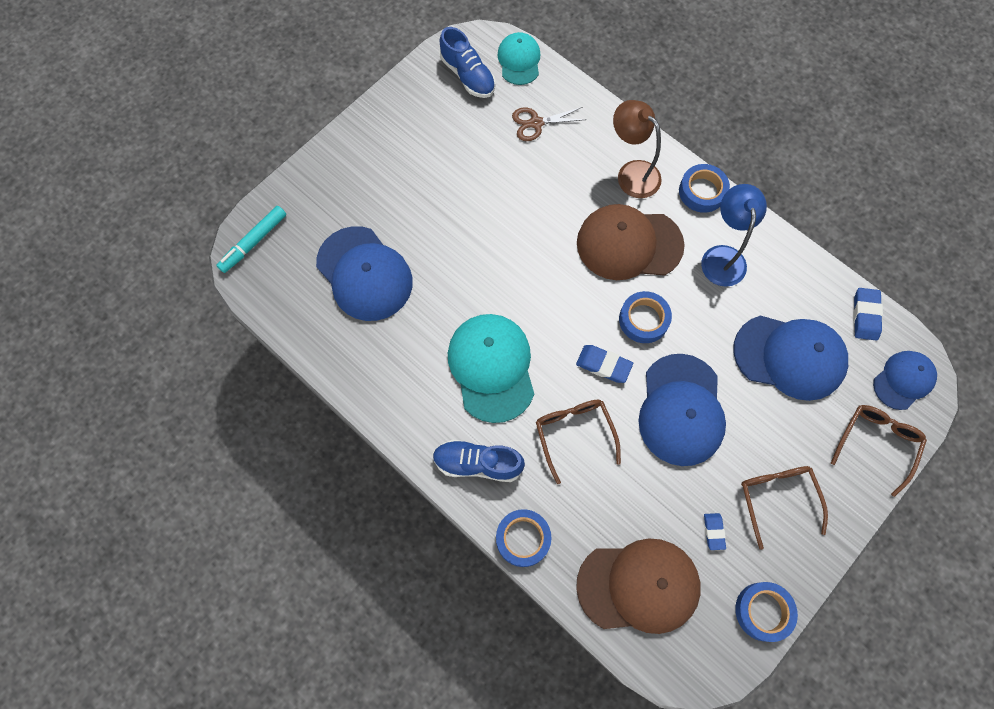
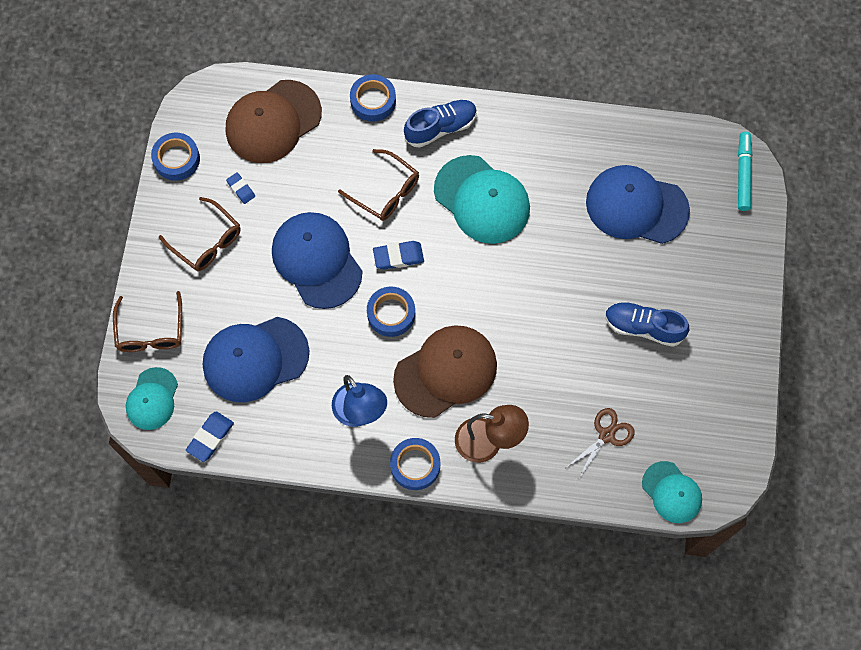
camera: 145 degrees right, 0 degrees up
(468, 75) = (704, 443): blue shoe -> blue shoe (643, 327)
(865, 315) = (210, 437): blue eraser -> blue eraser turned 60 degrees clockwise
(903, 380) = (152, 399): blue cap -> turquoise cap

